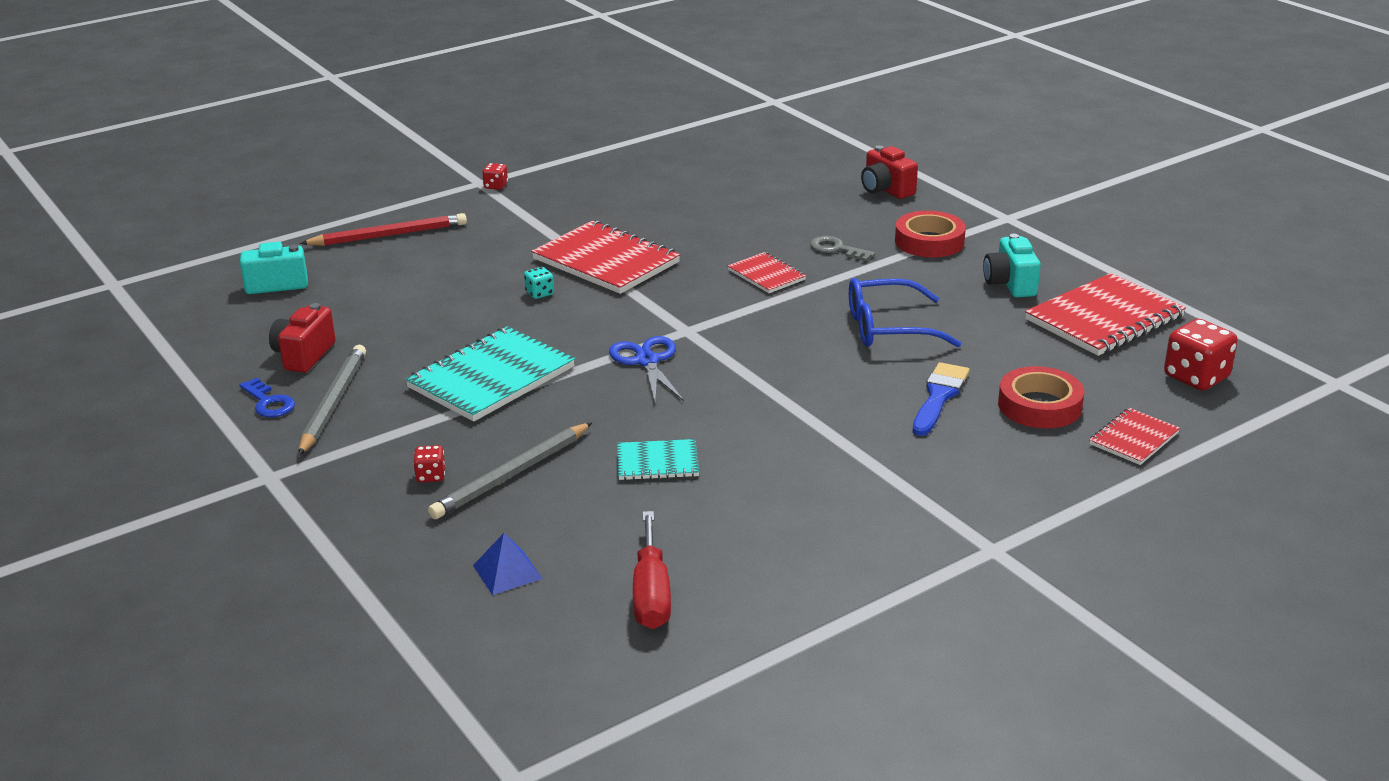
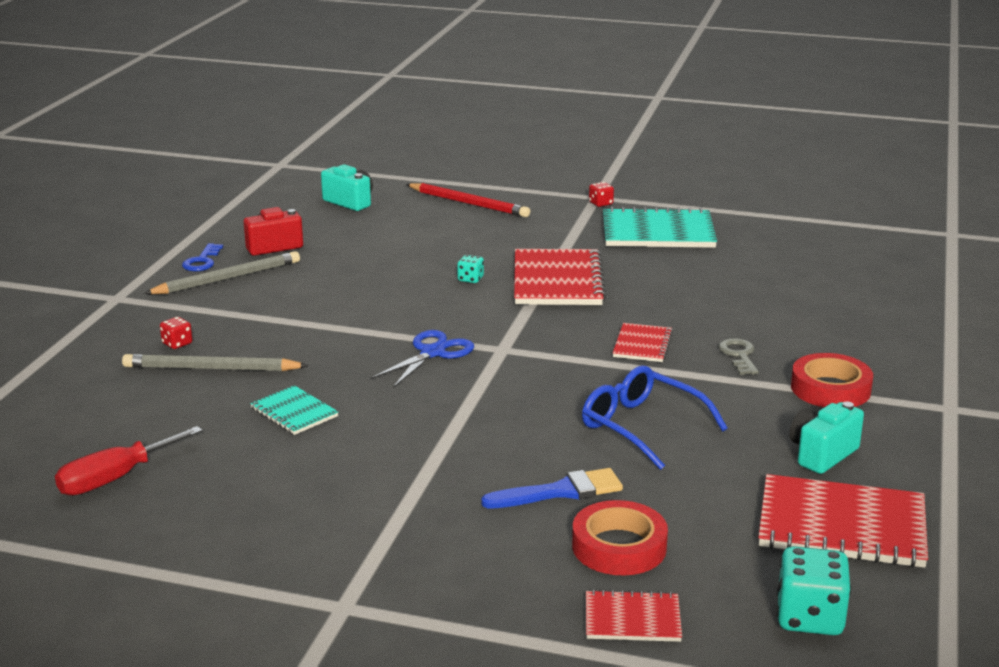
camera: 50 degrees right, 5 degrees down
(491, 377) = (329, 311): turquoise notebook -> turquoise notebook (658, 232)
(507, 571) = (89, 416): blue pyramid -> none
(886, 190) = (888, 336): red camera -> none
(1196, 377) = (809, 618): red dice -> turquoise dice

